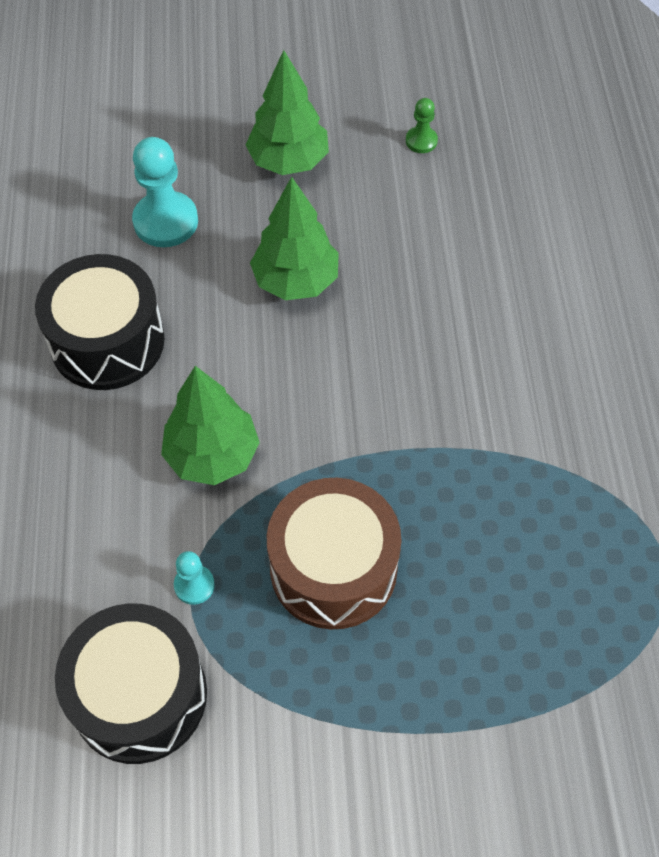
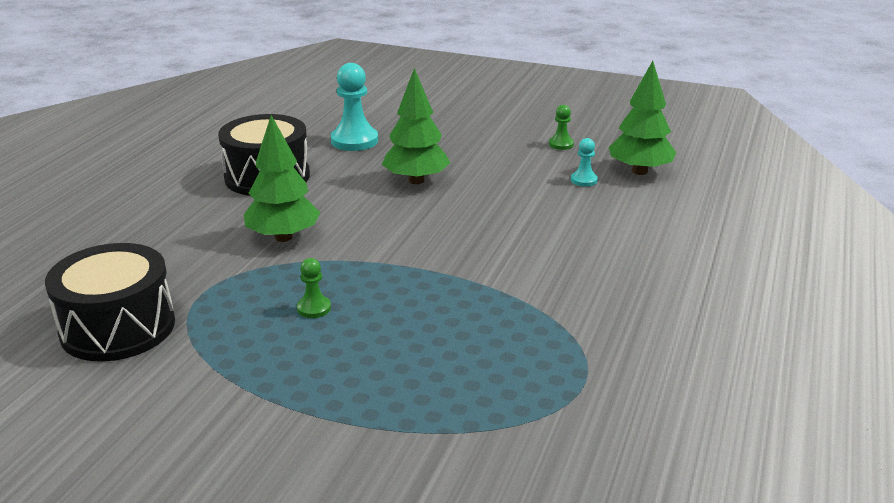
camera: 25 degrees right, 30 degrees down
(194, 585) = (209, 289): turquoise pawn -> turquoise pawn (584, 180)
(288, 161) = (459, 134): green tree -> green tree (639, 171)
(333, 568) = (314, 308): brown drum -> green pawn

